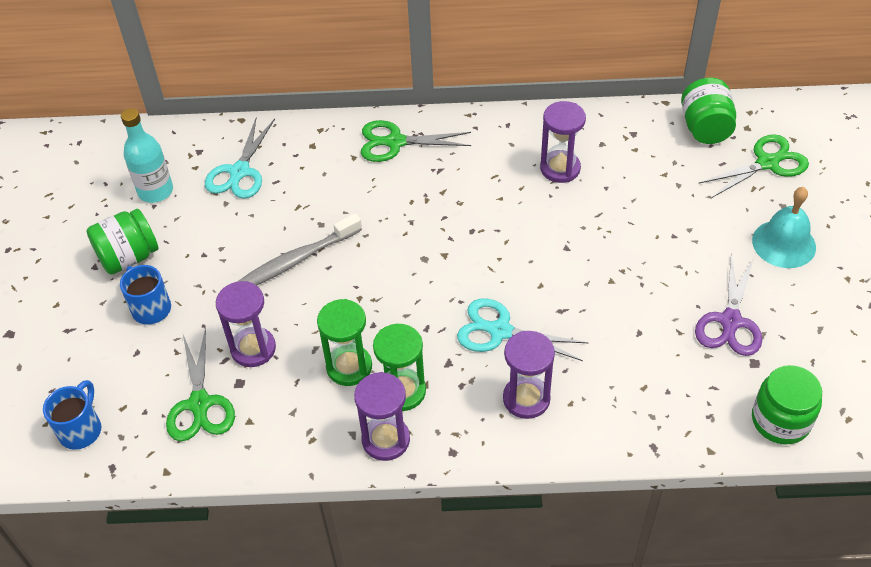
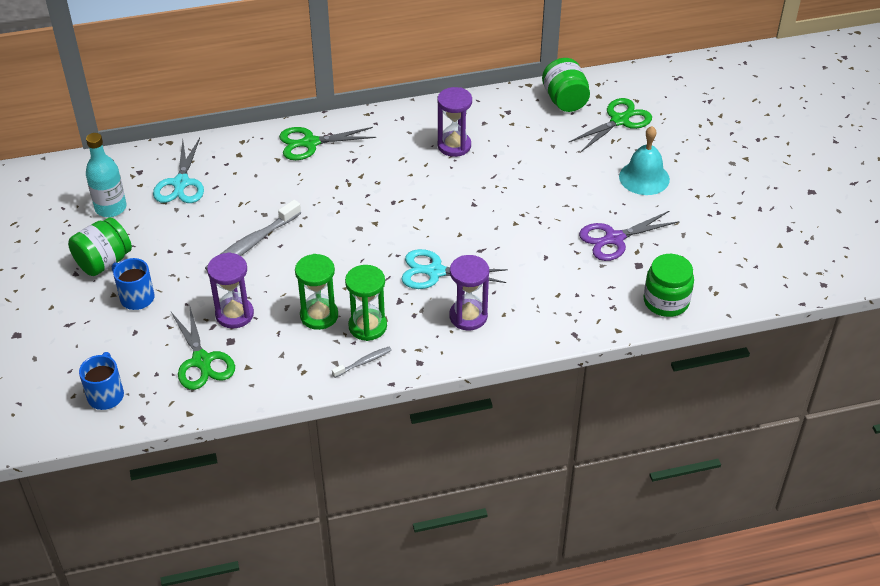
camera: 15 degrees left, 5 degrees down
(386, 440) = (363, 362): purple hourglass -> grey toothbrush
(730, 321) = (614, 239): purple scissors -> purple scissors turned 60 degrees clockwise

